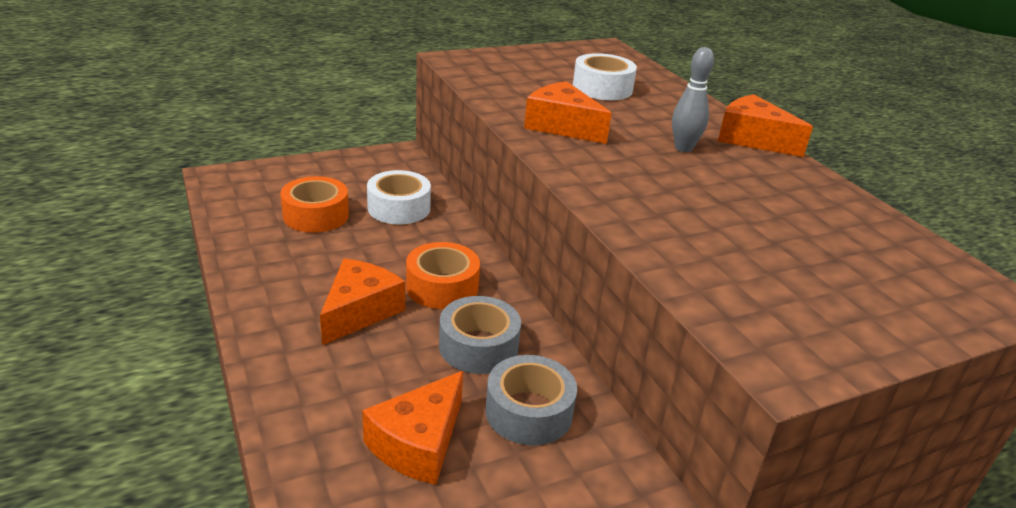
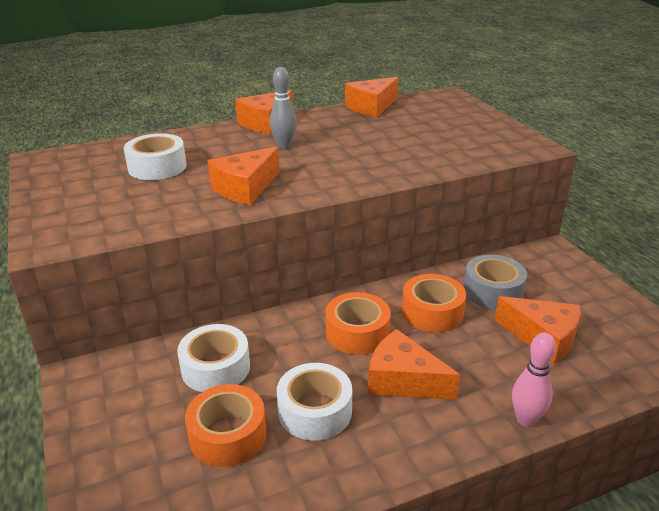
camera: 85 degrees left, 0 degrees up
(276, 393) = (526, 420): none -> pink bowling pin
(331, 256) = (315, 411): none -> white tape
(478, 346) = (432, 312): grey tape -> orange tape
(870, 217) = (372, 107): none -> orange cheese

